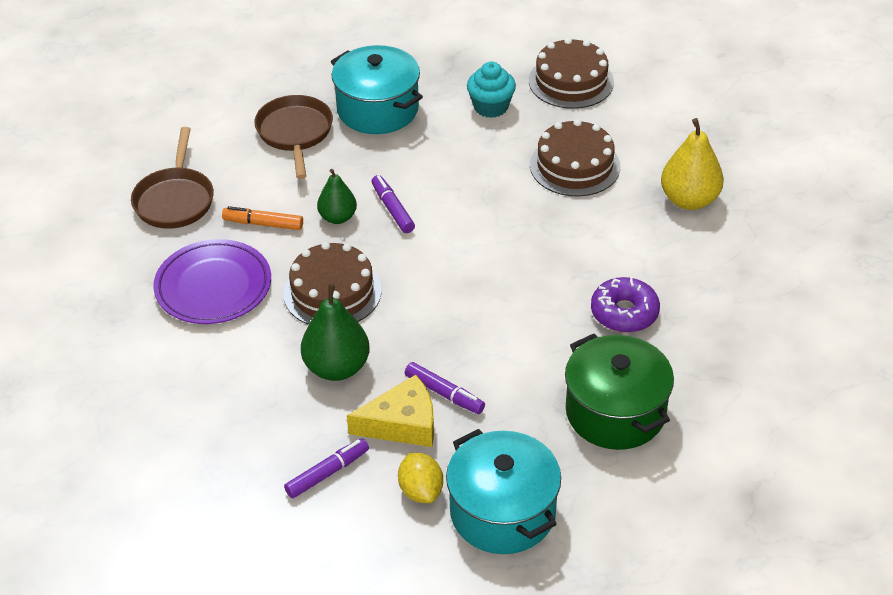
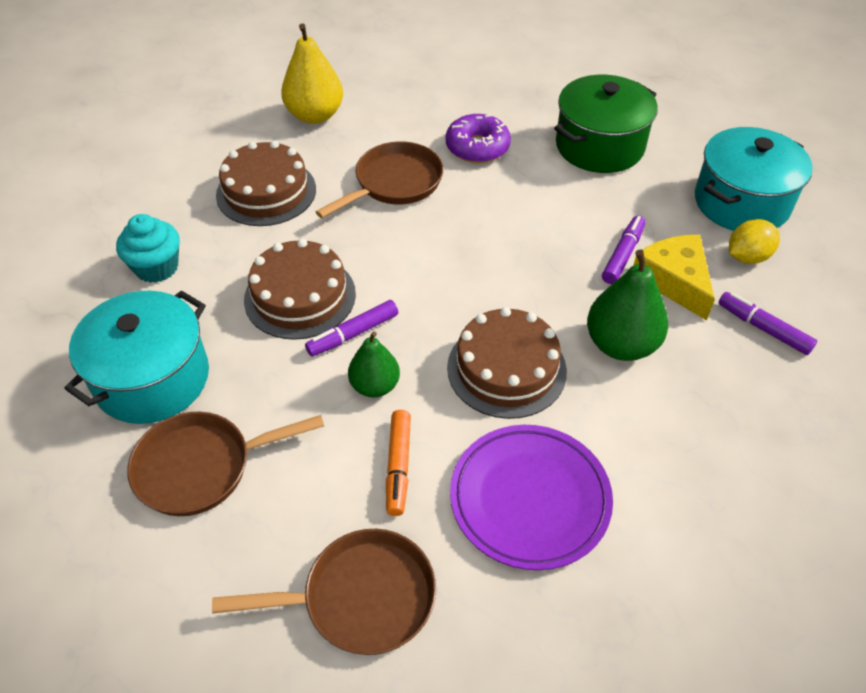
camera: 100 degrees left, 5 degrees up
(571, 81) = (114, 205): brown cake -> brown cake (300, 296)
(575, 247) = (394, 183): none -> brown pan

